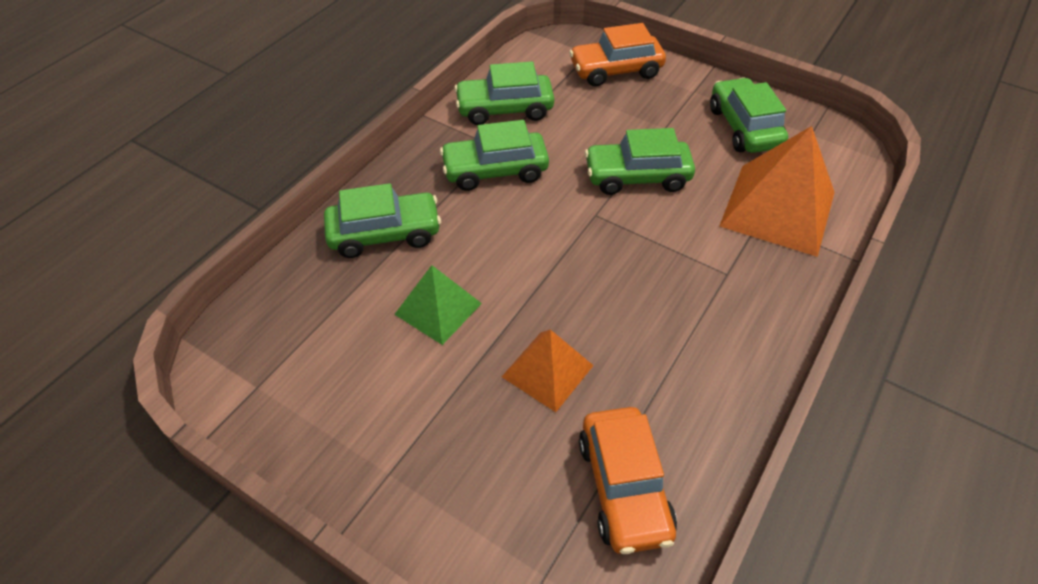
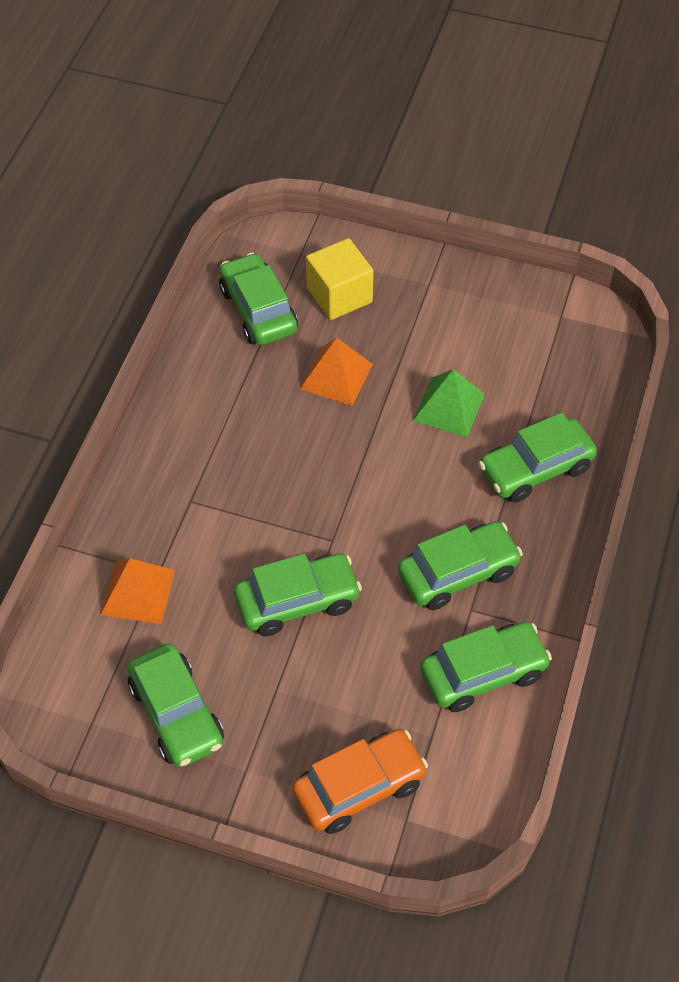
camera: 165 degrees right, 5 degrees up
(511, 484) = (339, 295): none -> yellow cube
(624, 487) = (258, 310): orange car -> green car
(778, 209) = (138, 592): orange pyramid -> orange pyramid, size x0.59

